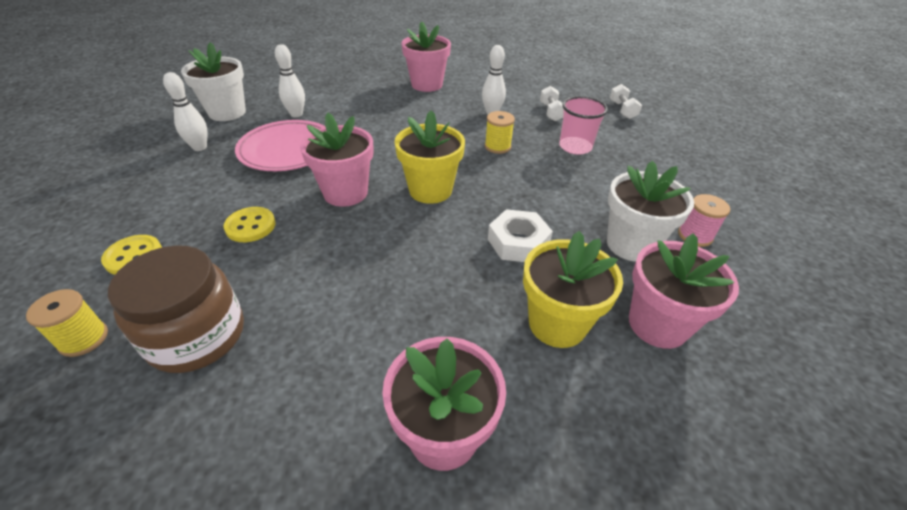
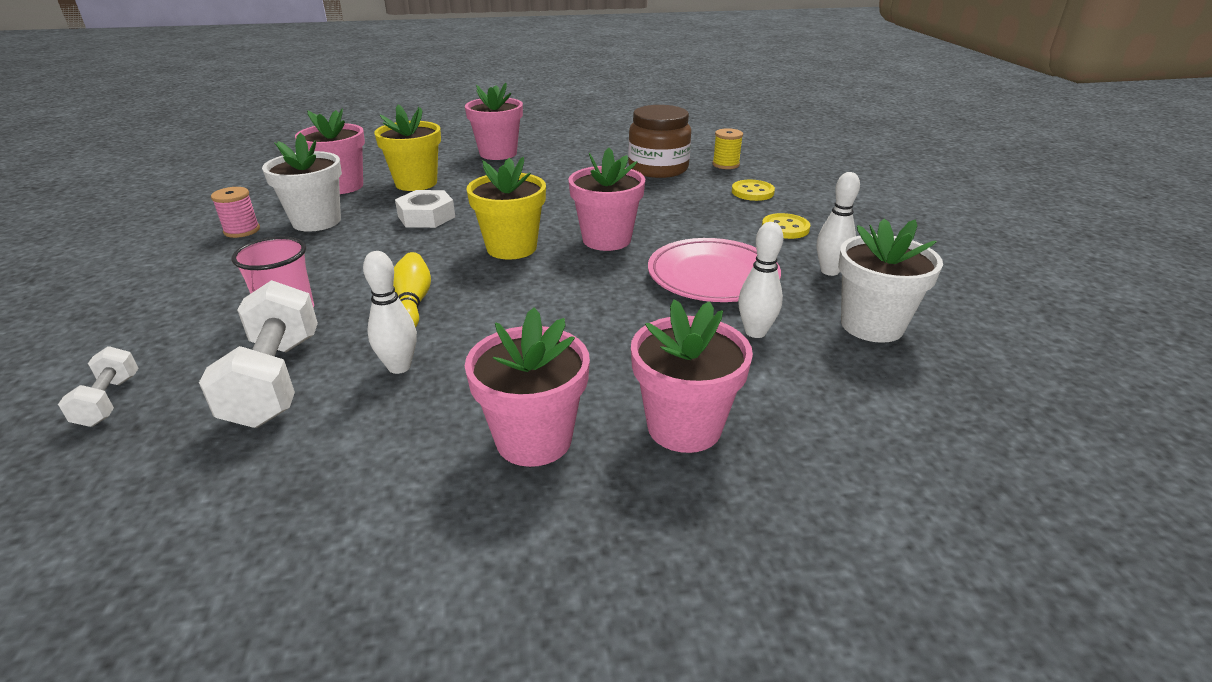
camera: 175 degrees right, 10 degrees down
(250, 226) = (680, 212): yellow button -> yellow button (785, 228)
(364, 83) = (684, 427): none -> pink flower pot
(497, 147) = (412, 303): yellow spool -> yellow bowling pin
(551, 112) = (275, 380): white dumbbell -> white dumbbell, size x1.92

